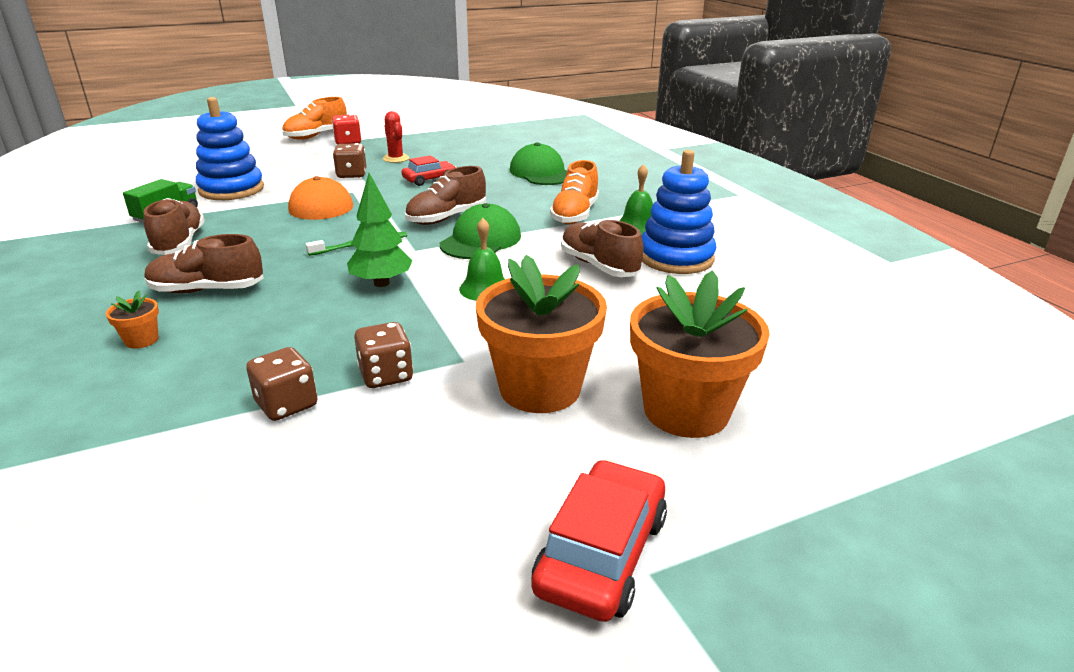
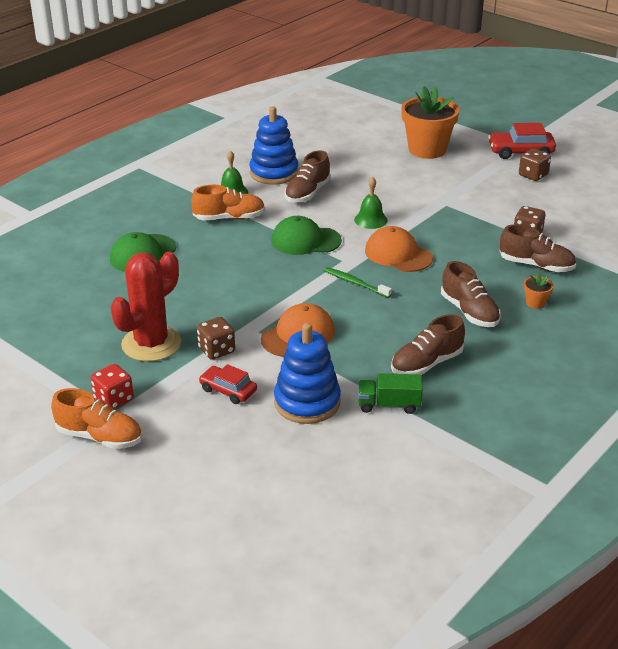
camera: 115 degrees left, 5 degrees up
(382, 283) = (398, 254): green tree -> orange cap
(386, 375) = (480, 219): brown dice -> brown dice (533, 175)
(396, 158) = (151, 344): red cactus -> red cactus, size x2.01
(429, 179) = (199, 303): red car -> red car (228, 390)
(446, 218) = (278, 266): brown shoe -> brown shoe (536, 265)
(540, 388) = (447, 181): orange flower pot -> none

